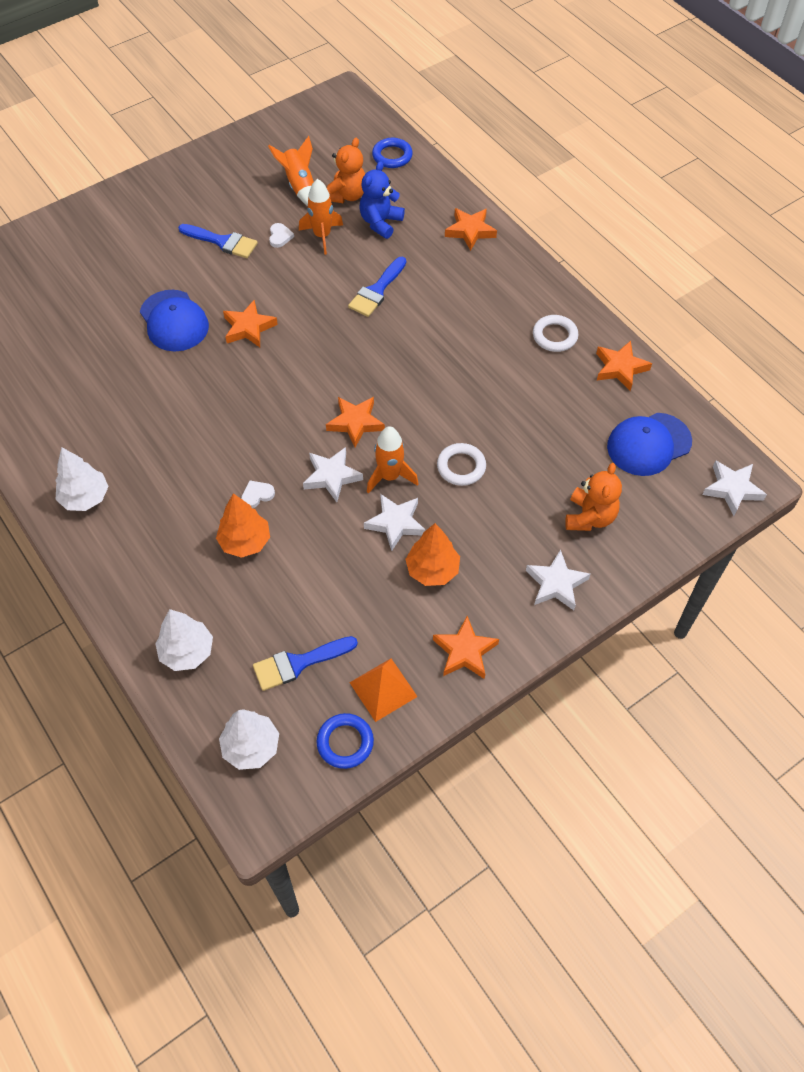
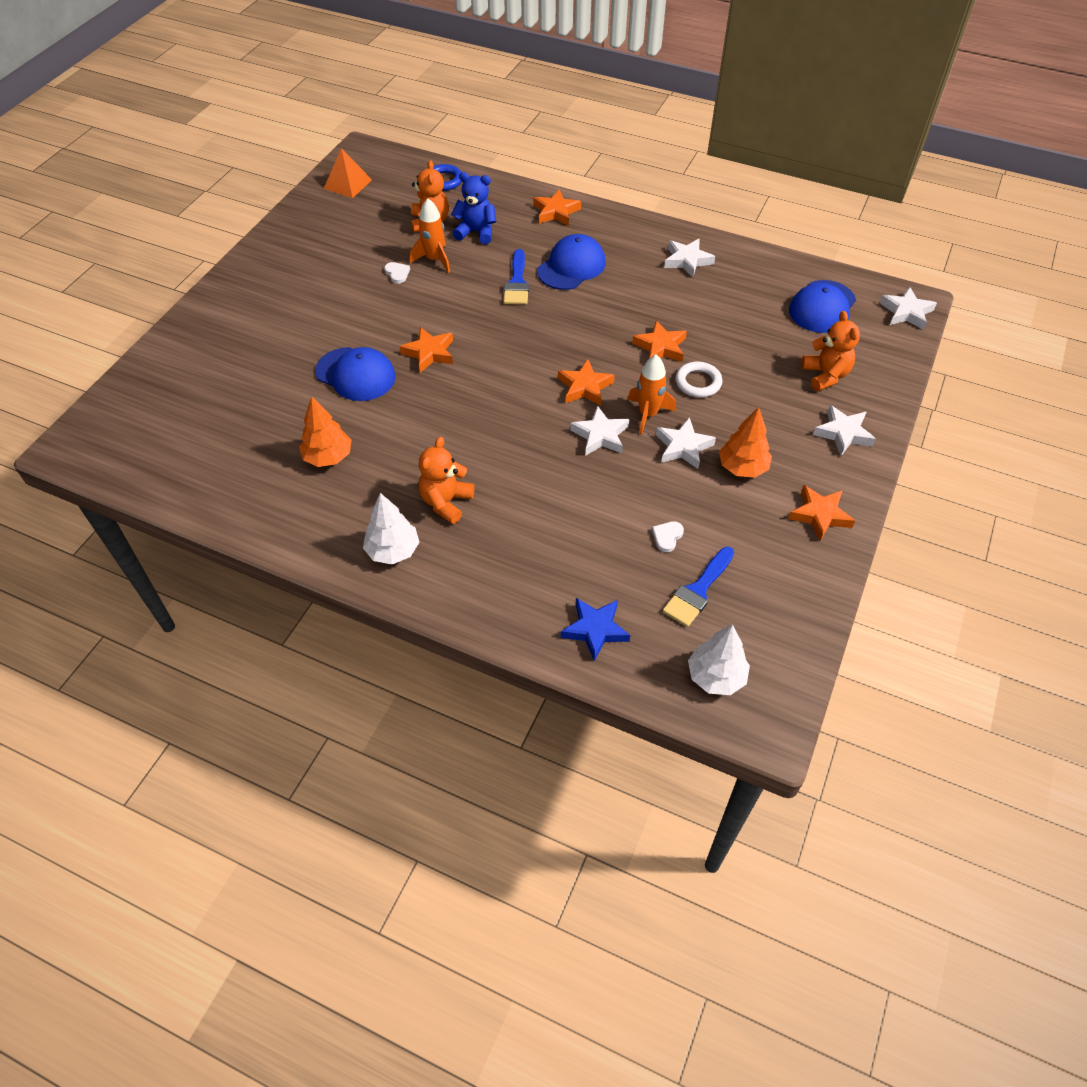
camera: 30 degrees left, 5 degrees down
(157, 475) = (446, 502): none -> orange teddy bear
(187, 651) = (595, 630): white tree -> blue star
(222, 242) = (348, 296): blue brush -> none
(245, 541) = (570, 518): orange tree -> orange tree (328, 457)
(257, 495) = (549, 478): white heart -> white heart (667, 537)
(299, 186) = (382, 229): orange rocket -> none
(345, 742) = (788, 631): blue ring -> none
(380, 222) = (476, 232): blue teddy bear -> blue teddy bear turned 105 degrees clockwise
(383, 689) = (783, 575): orange pyramid -> orange pyramid (348, 184)
(439, 295) = (571, 266): none -> blue cap
(554, 336) = (687, 261): white ring -> white star
(620, 368) = (755, 263): orange star -> orange star (660, 347)

